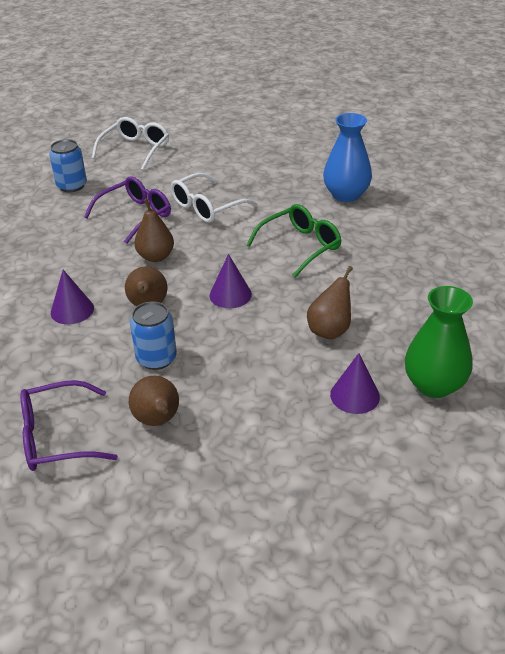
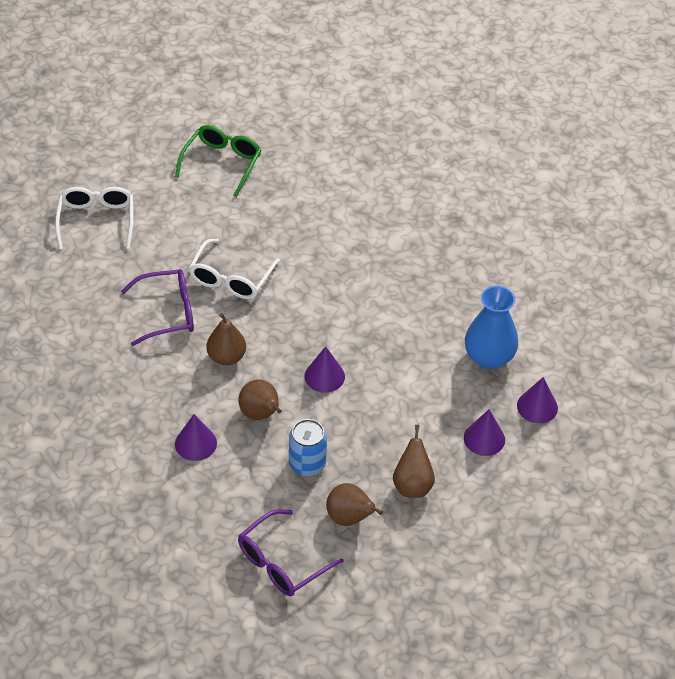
camera: 30 degrees left, 10 degrees up
(72, 186) = (69, 295): blue can -> none
(136, 215) = (168, 313): purple glasses -> purple glasses turned 60 degrees clockwise
(300, 246) = (351, 299): green glasses -> green glasses (222, 163)
(330, 330) = (430, 383): brown pear -> brown pear (412, 485)
(346, 195) = (355, 219): blue vase -> blue vase (489, 357)
(434, 385) = (537, 406): green vase -> purple cone

